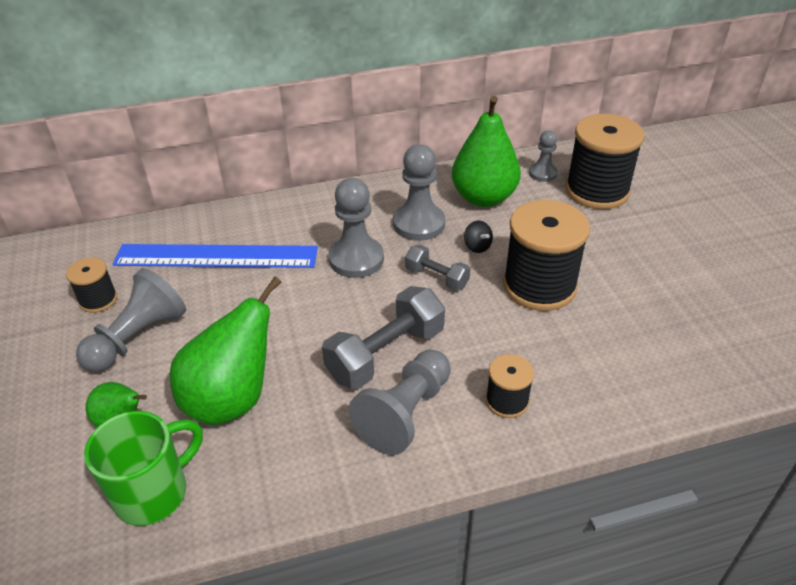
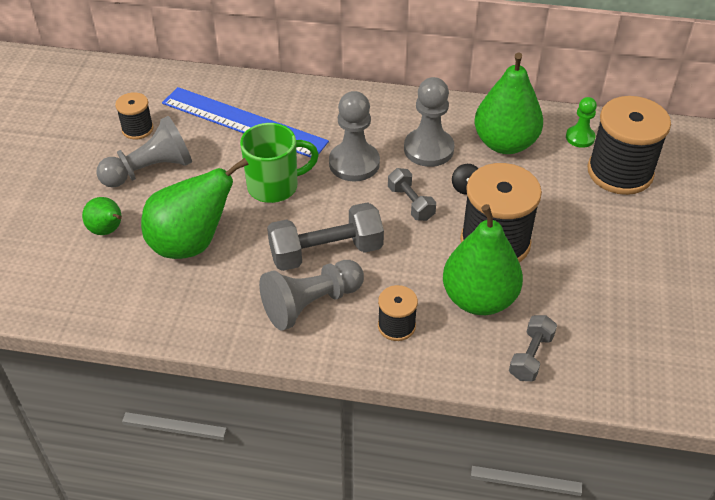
camera: 25 degrees right, 5 degrees up
(154, 492) = (103, 289): green mug -> green mug (275, 186)
(543, 173) = (580, 137): grey pawn -> green pawn
(564, 343) = (479, 299): none -> green pear
(651, 379) = (531, 356): none -> grey dumbbell

